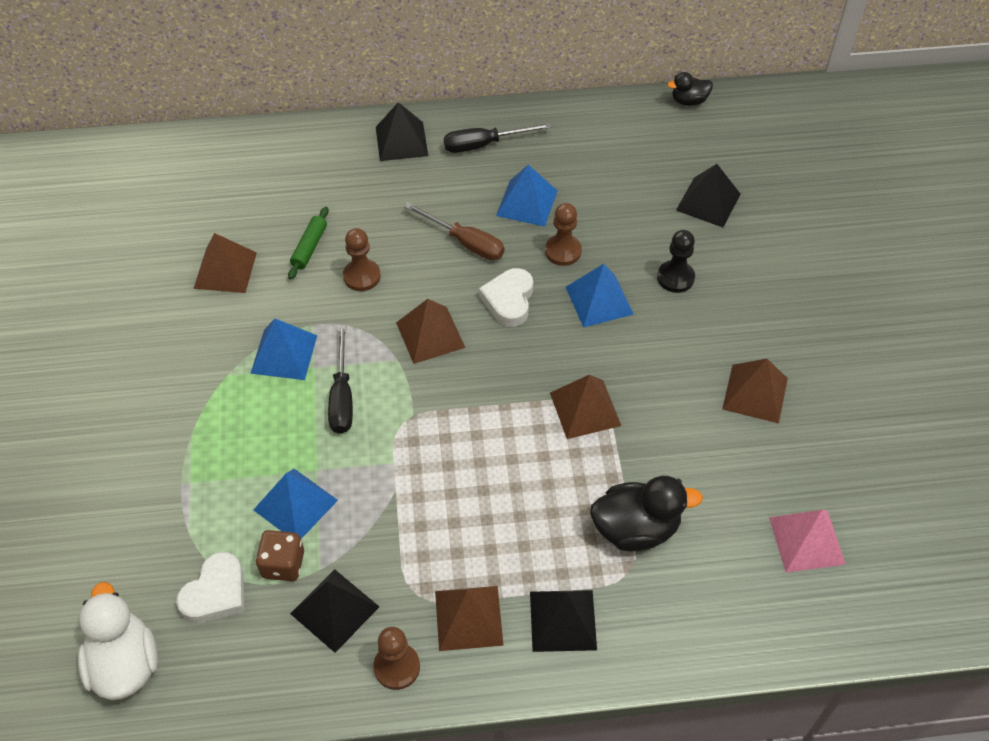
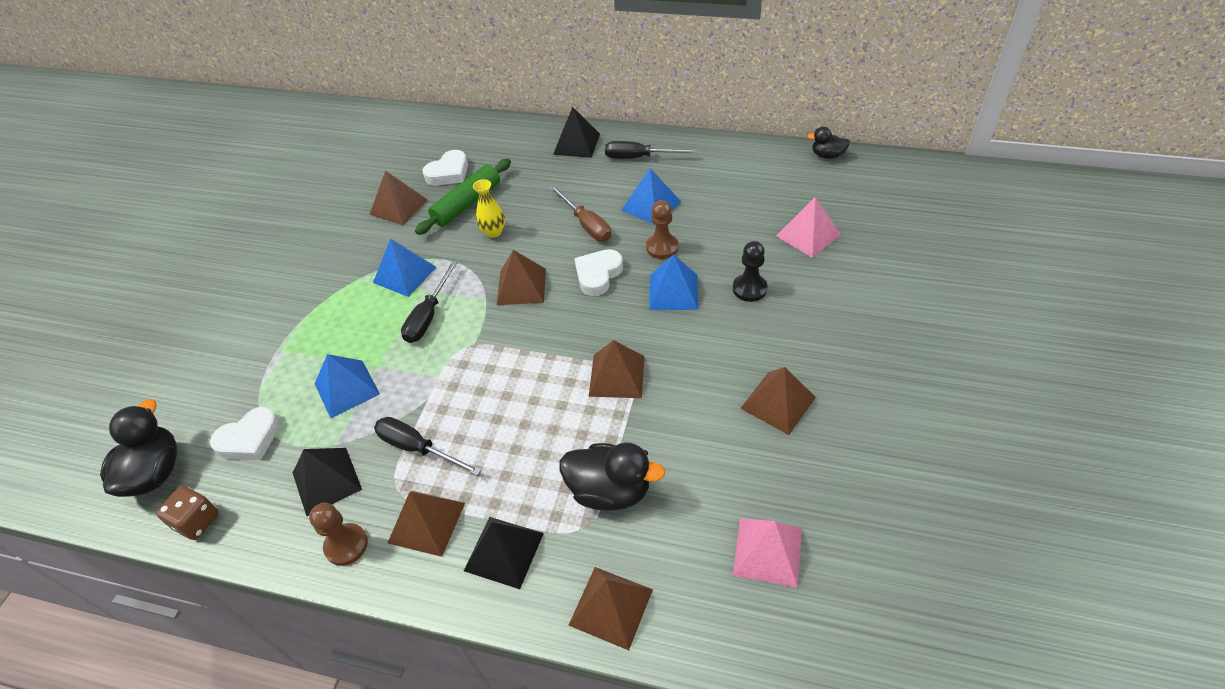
camera: 25 degrees right, 5 degrees down
(125, 663) = (155, 473): white duck -> black duck
(263, 212) = (448, 173): none -> white heart
(283, 564) = (310, 432): brown dice -> brown dice (197, 521)
(309, 247) = (467, 203): green rolling pin -> green rolling pin, size x1.67
(362, 276) = (493, 232): brown pawn -> yellow vase
(415, 546) = (418, 448): none -> black screwdriver
(690, 637) = (611, 607): none -> brown pyramid
(708, 202) = (808, 235): black pyramid -> pink pyramid

